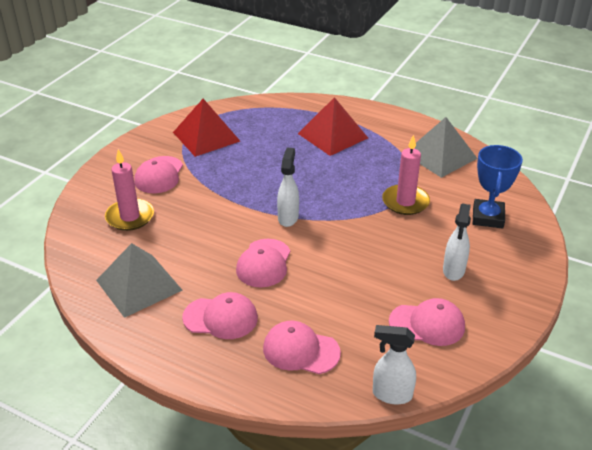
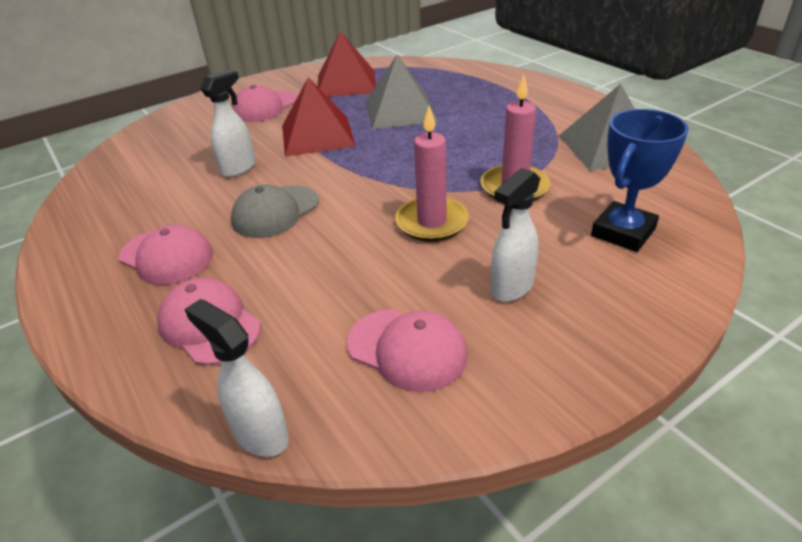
camera: 30 degrees right, 0 degrees up
(130, 217) = (196, 136): pink candle -> pink candle (432, 222)
(139, 285) = (130, 199): grey pyramid -> grey pyramid (400, 111)
(264, 263) = (275, 212): pink cap -> grey cap
(288, 217) = (352, 172): white spray bottle -> white spray bottle (239, 168)
(332, 135) = (484, 104): red pyramid -> red pyramid (317, 135)

